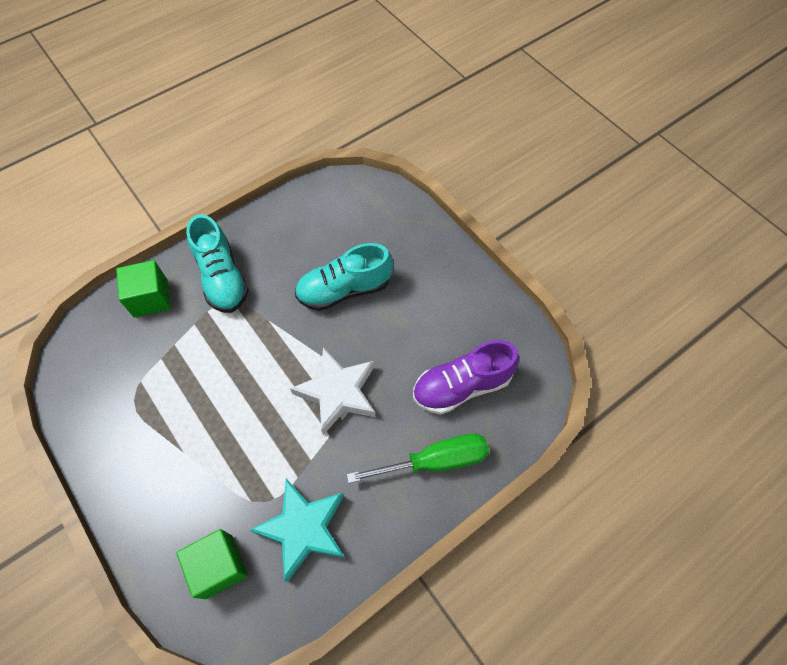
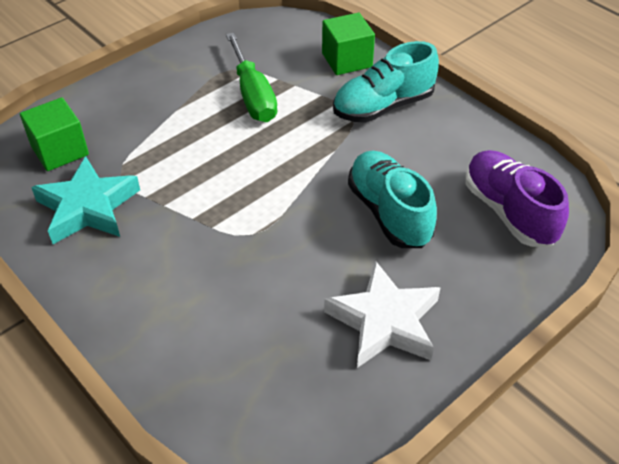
camera: 85 degrees right, 15 degrees down
(338, 392) = (245, 220): white star -> white star (384, 321)
(434, 461) = (156, 320): green screwdriver -> green screwdriver (253, 95)
(461, 386) = (261, 346): purple shoe -> purple shoe (509, 211)

